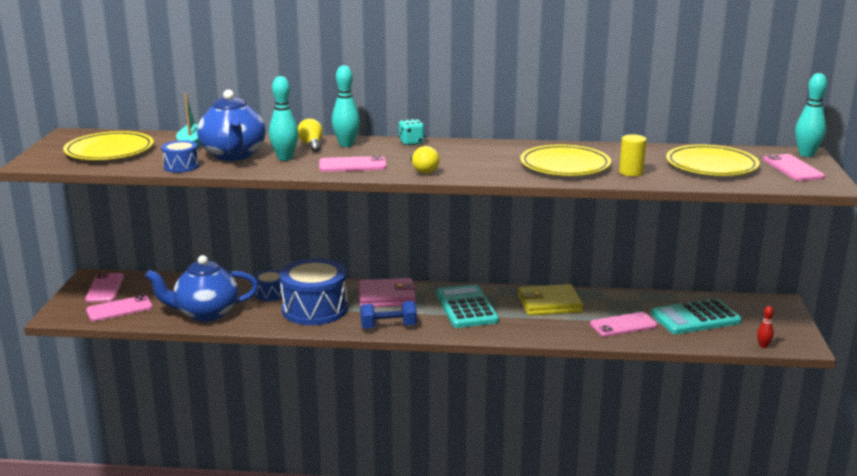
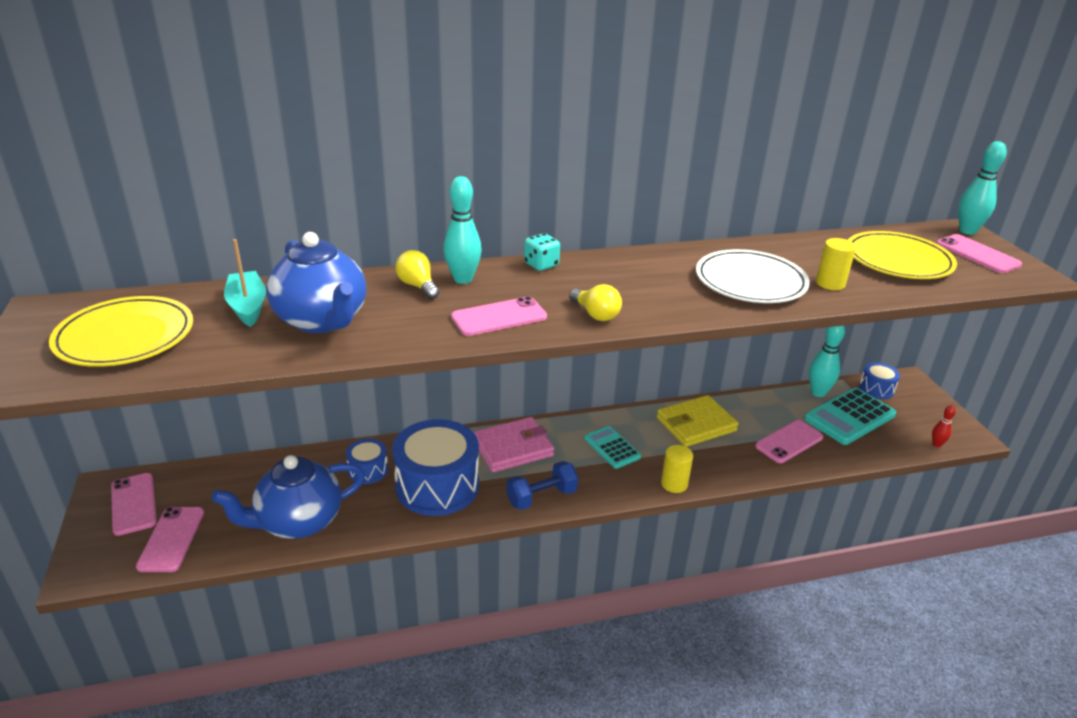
camera: 20 degrees left, 10 degrees up
(119, 309) = (171, 539): pink phone -> pink phone turned 45 degrees counterclockwise
(181, 166) = (258, 355): blue drum -> blue drum (876, 389)
(285, 158) = (399, 316): turquoise bowling pin -> turquoise bowling pin (818, 392)
(466, 307) = (612, 448): turquoise calculator -> turquoise calculator, size x0.61
(500, 335) = (674, 484): none -> yellow cylinder
(565, 165) = (750, 282): yellow plate -> white plate

